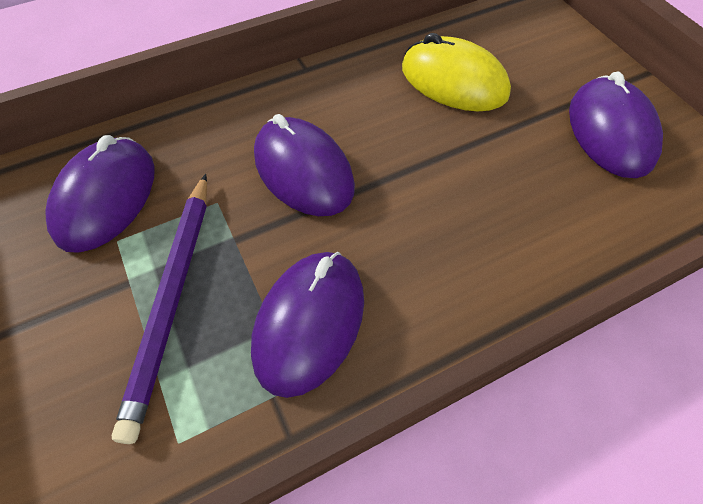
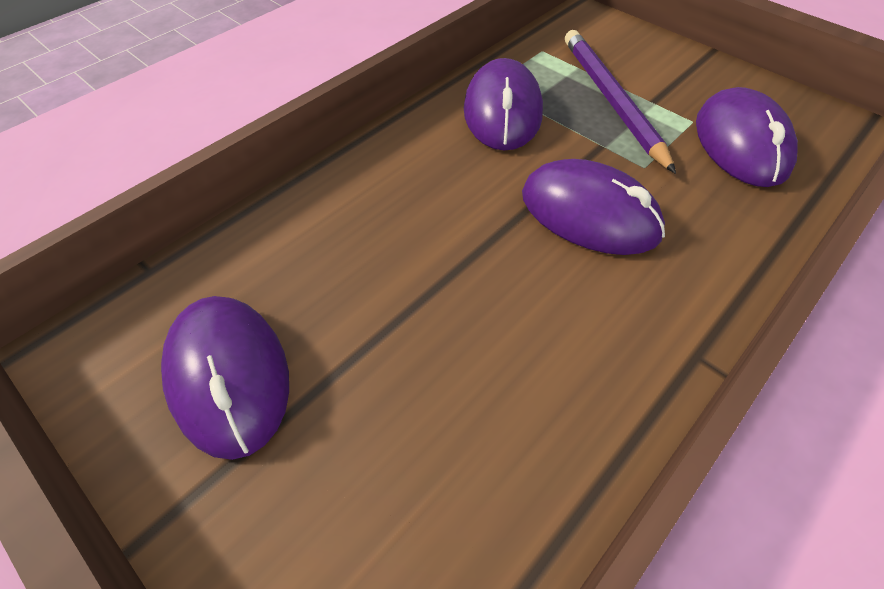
camera: 160 degrees right, 5 degrees down
(453, 81) = (473, 402): yellow mouse -> none

